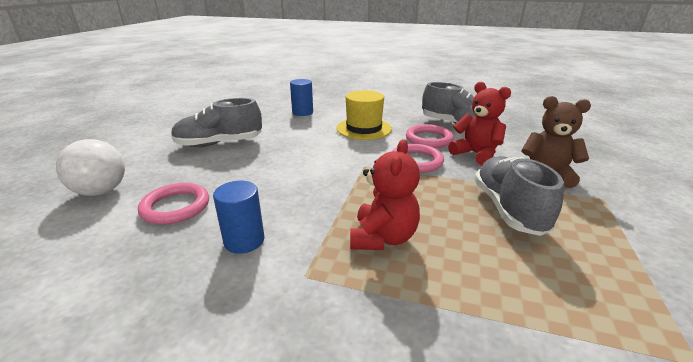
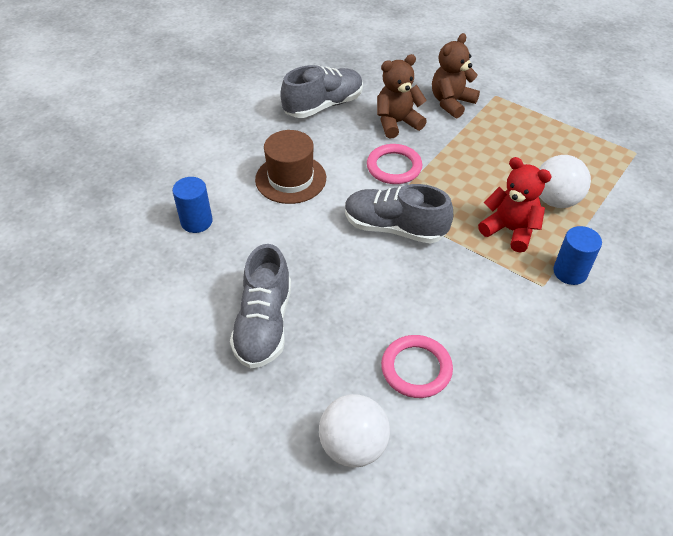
camera: 70 degrees left, 20 degrees up
(244, 240) = (490, 317): blue cylinder -> blue cylinder (570, 272)
(364, 128) = (290, 179): yellow hat -> brown hat
(429, 139) = (348, 139): pink ring -> none
(468, 270) = (556, 200): none -> white ball
(476, 154) = (397, 123): red teddy bear -> brown teddy bear
(508, 209) = (493, 148): grey shoe -> grey shoe (394, 228)

